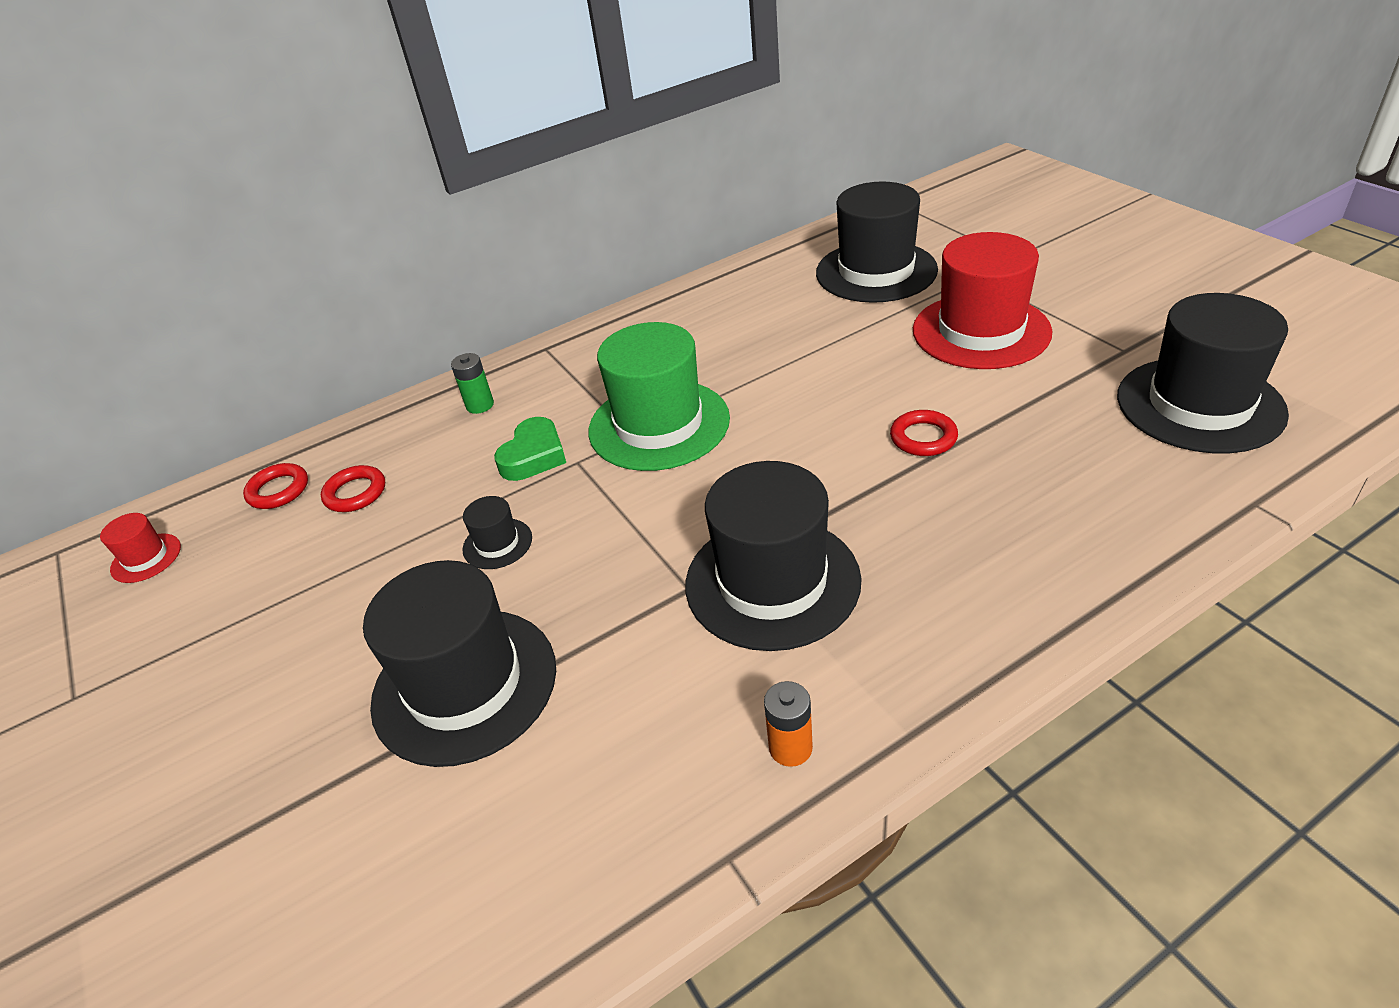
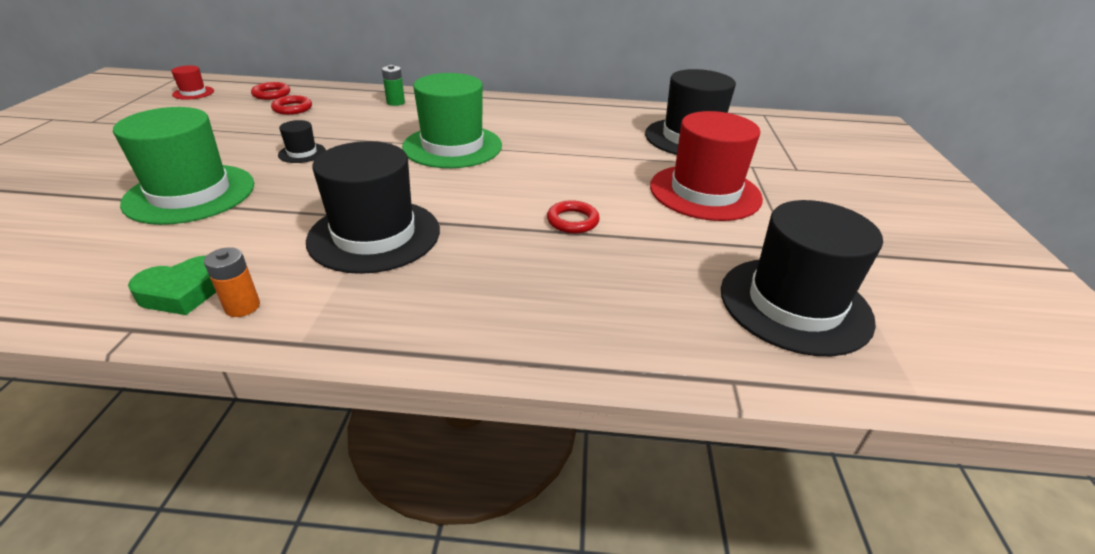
camera: 30 degrees right, 5 degrees down
(465, 685) = (190, 193): black hat -> green hat
(534, 456) = (379, 130): green heart -> green heart (183, 292)

